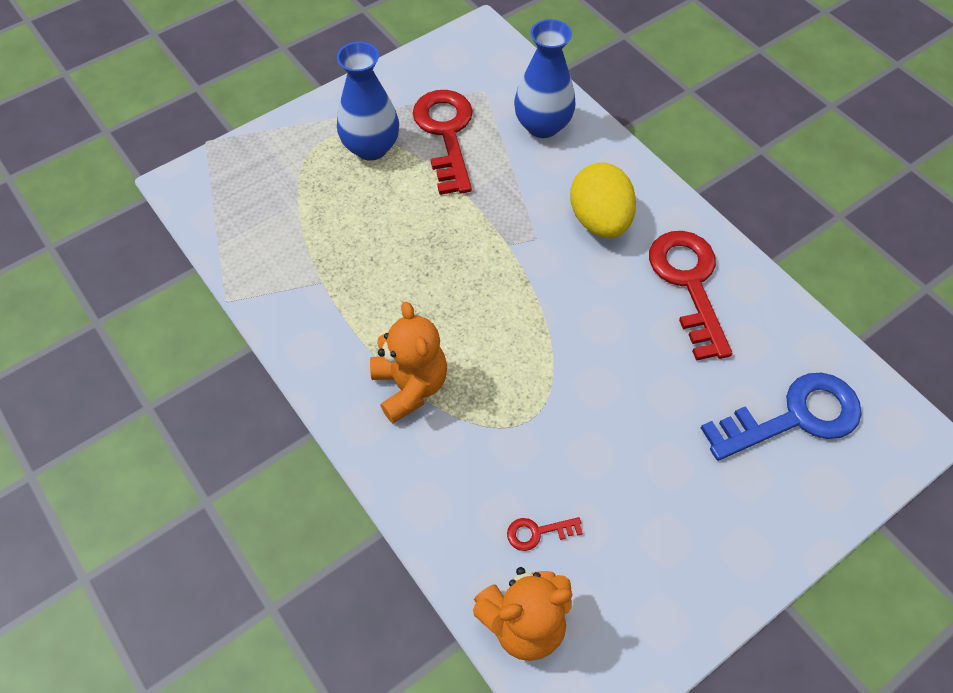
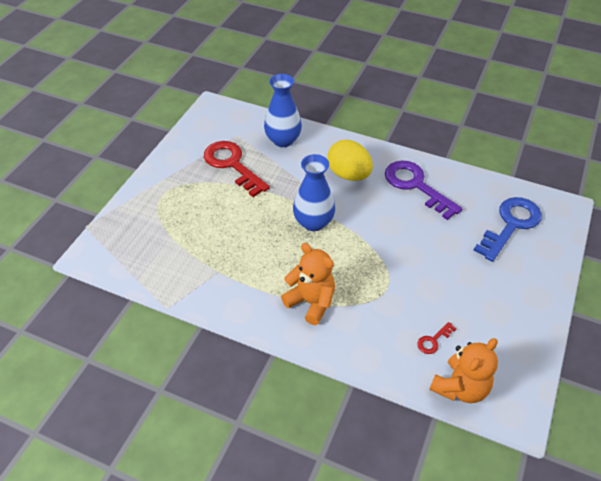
camera: 30 degrees left, 10 degrees down
(371, 147) = (193, 189): blue vase -> blue vase (313, 222)
(689, 283) = (416, 186): red key -> purple key

